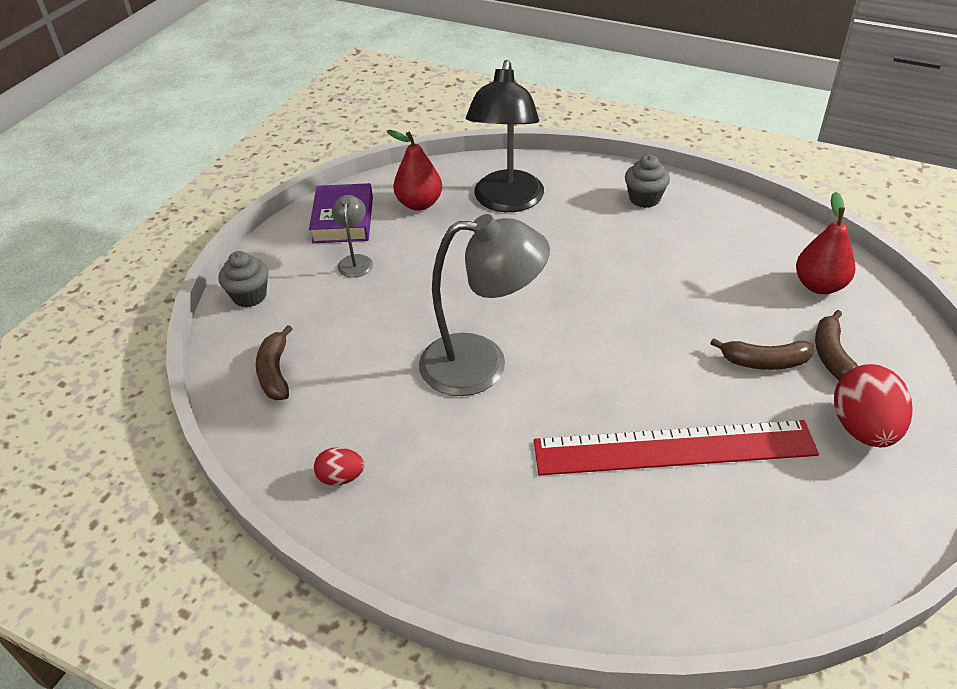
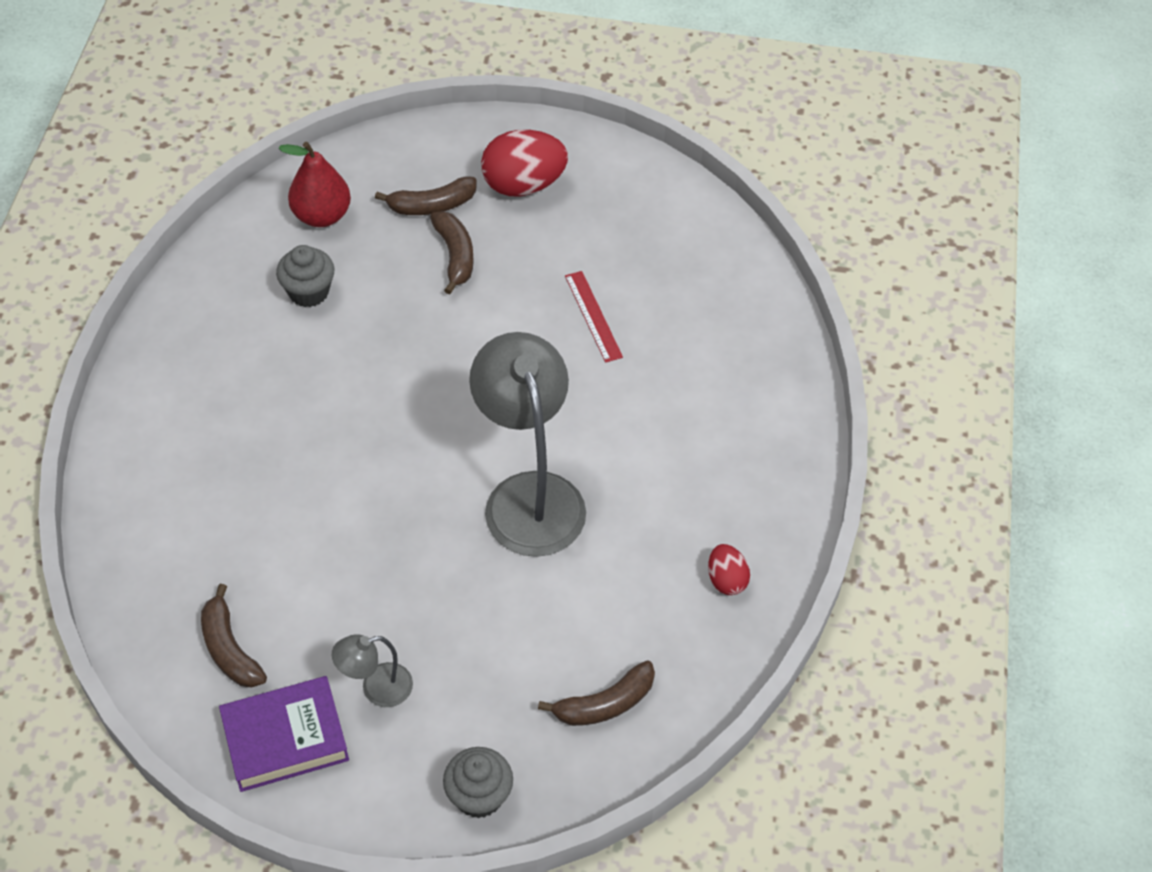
camera: 110 degrees left, 10 degrees up
(419, 204) = (229, 649): red pear -> brown banana
(507, 202) = (207, 540): black lamp -> none
(644, 198) = (177, 386): grey cupcake -> grey cupcake (308, 292)
(674, 448) = (593, 316): red ruler -> red ruler, size x0.43

